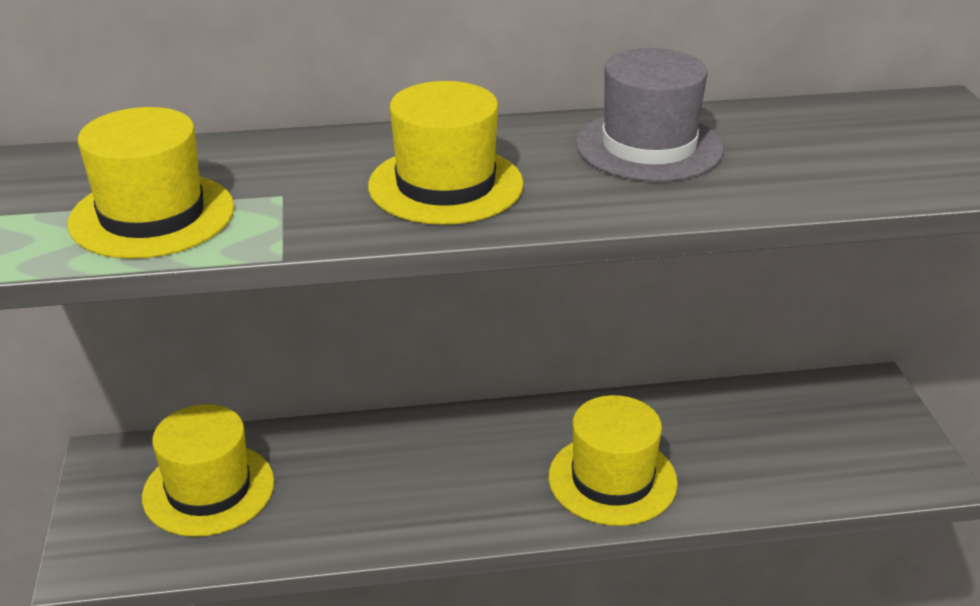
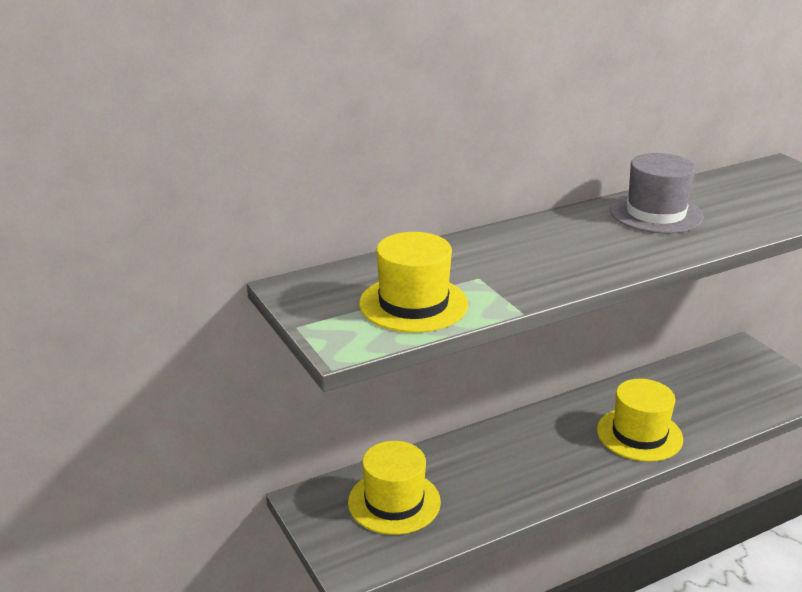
camera: 20 degrees left, 5 degrees down
(445, 185) = (568, 255): yellow hat -> none

